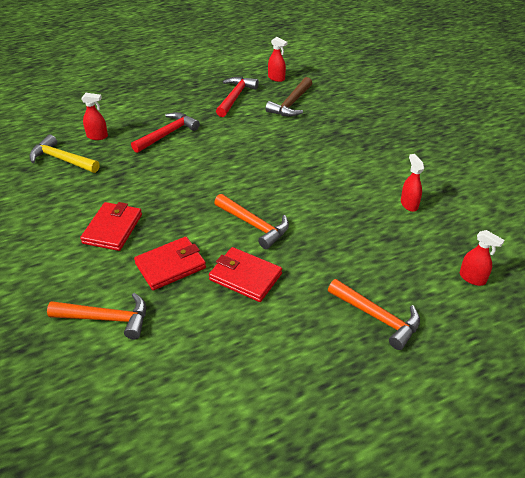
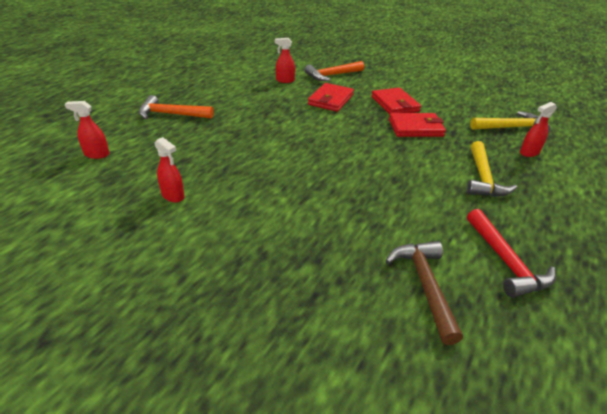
camera: 145 degrees right, 5 degrees down
(167, 134) = (482, 178): red hammer -> yellow hammer
(245, 277) = (277, 108): red wallet -> red wallet (415, 128)
(254, 225) = (304, 134): orange hammer -> none
(276, 78) = (516, 339): red spray bottle -> red spray bottle (285, 80)

